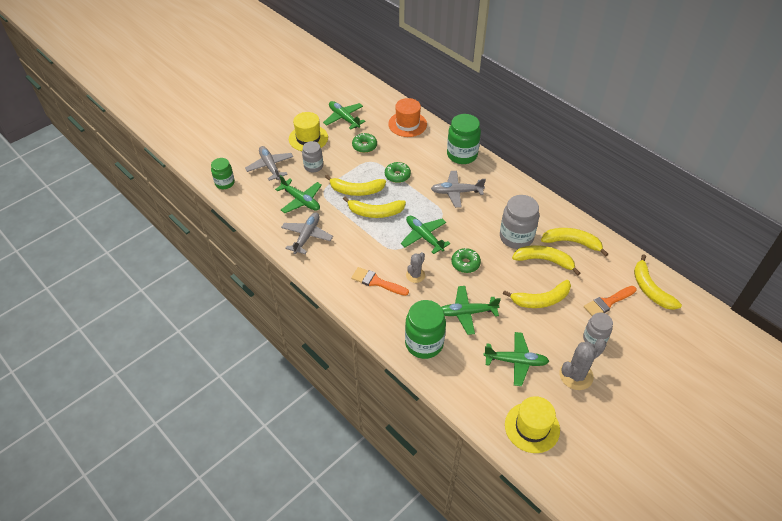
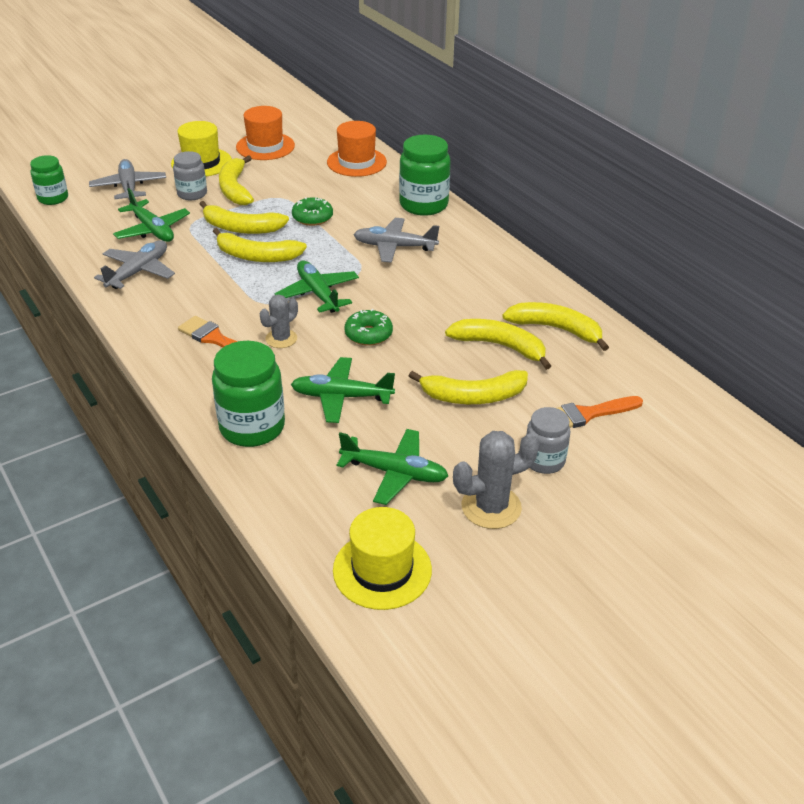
camera: 10 degrees right, 10 degrees down
(344, 118) = (265, 146): green plane -> orange hat
(364, 146) = (280, 179): green donut -> none
(516, 237) = (466, 312): grey jar -> none
(650, 289) = (668, 406): yellow banana -> yellow banana (235, 189)

